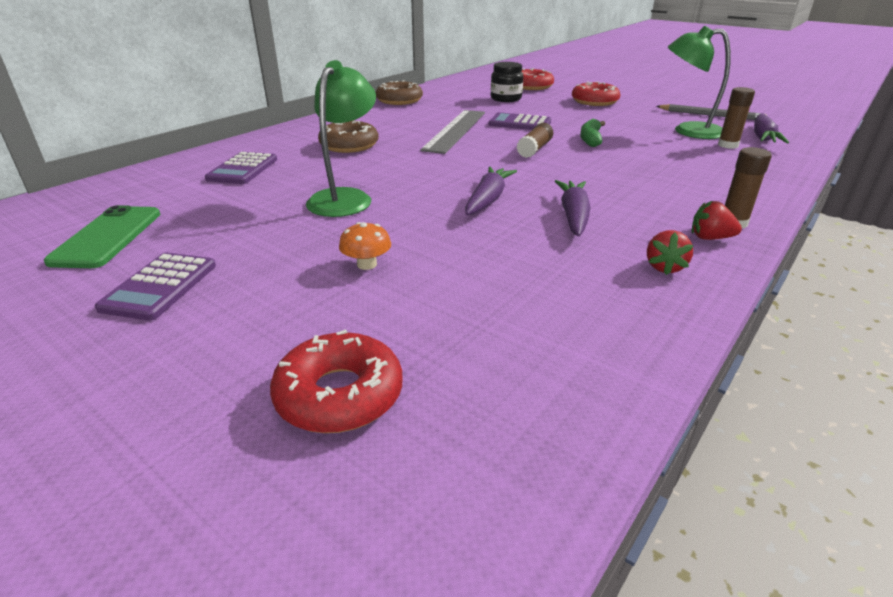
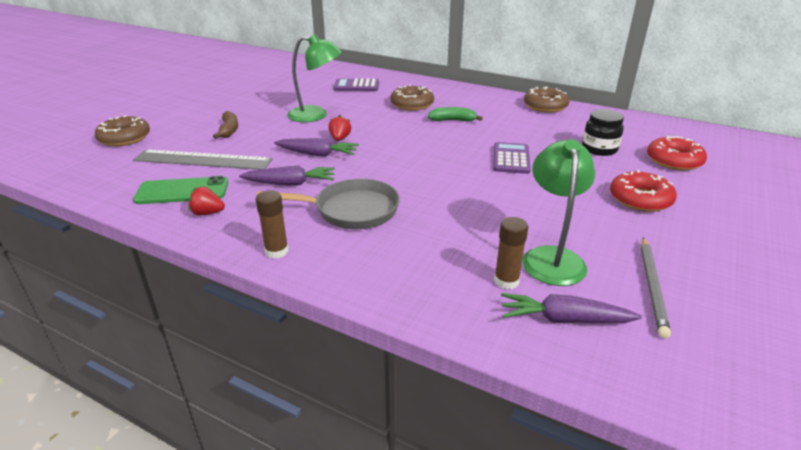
camera: 80 degrees right, 0 degrees up
(107, 237) = (266, 79): green phone -> green phone (182, 191)
(160, 286) = (217, 97): purple calculator -> none
(339, 395) = (124, 138): red donut -> brown donut
(367, 264) = (229, 130): orange mushroom -> brown banana
(455, 130) = (470, 134): grey ruler -> grey ruler (203, 160)
(534, 149) = (434, 167): brown glue stick -> none
(590, 139) = (479, 193): green banana -> green banana (453, 120)
(635, 187) = (351, 210): none -> grey pan
(710, 238) = (249, 236): red strawberry -> red strawberry (340, 139)

